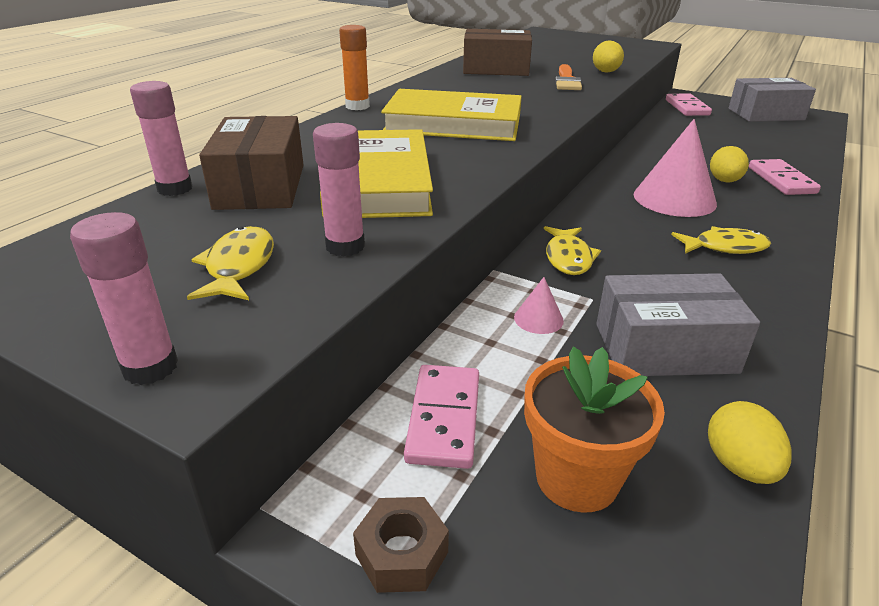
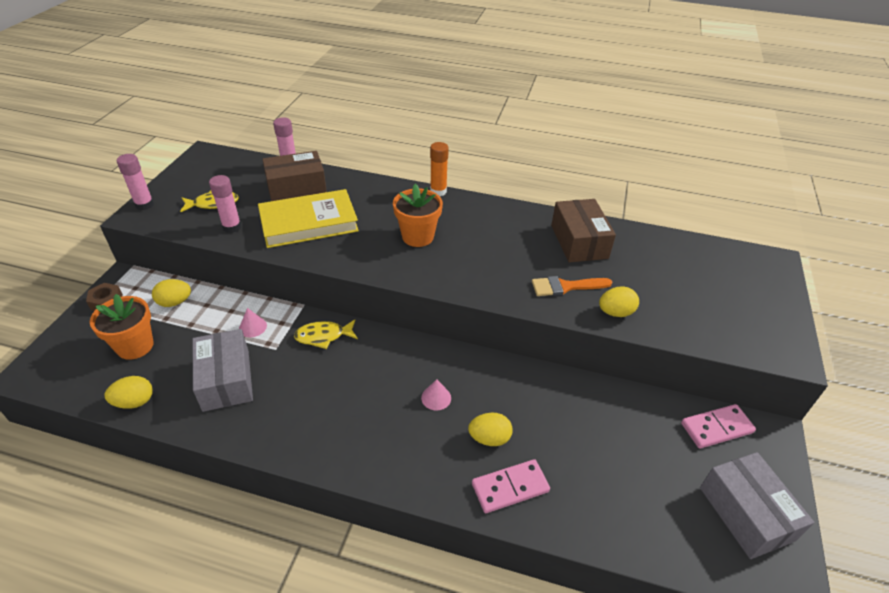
camera: 75 degrees right, 10 degrees up
(443, 418) = (175, 302): pink domino -> yellow egg
(453, 124) = (418, 236): yellow book -> orange flower pot
(674, 199) = (436, 398): pink cone -> pink cone, size x0.45
(725, 247) = (354, 422): yellow fish -> none

